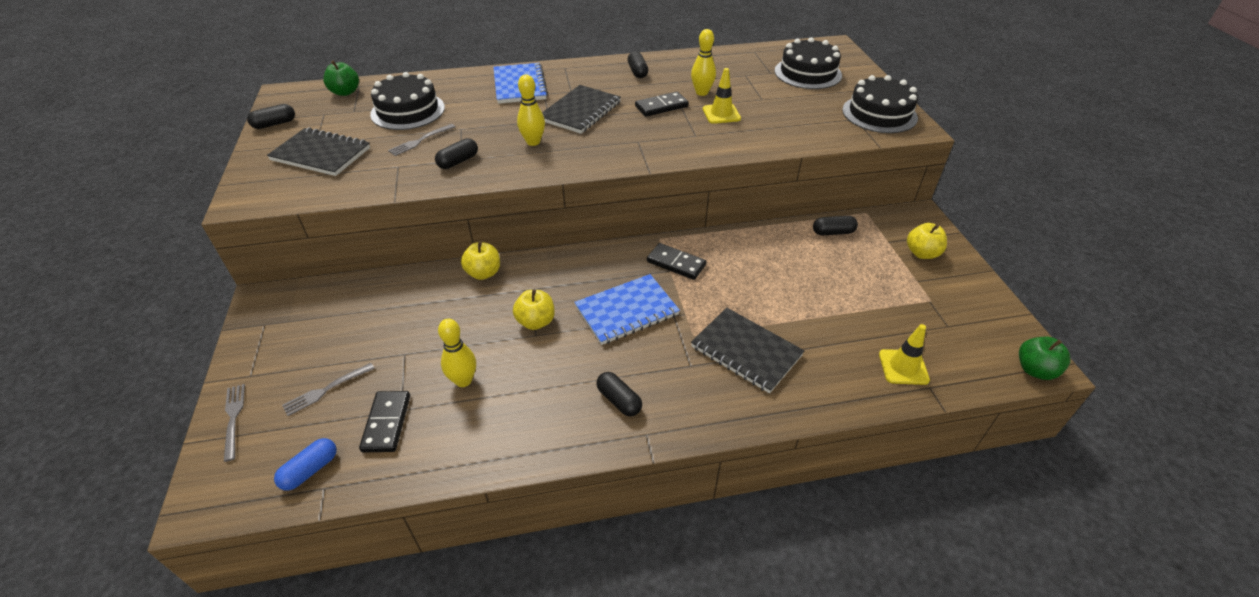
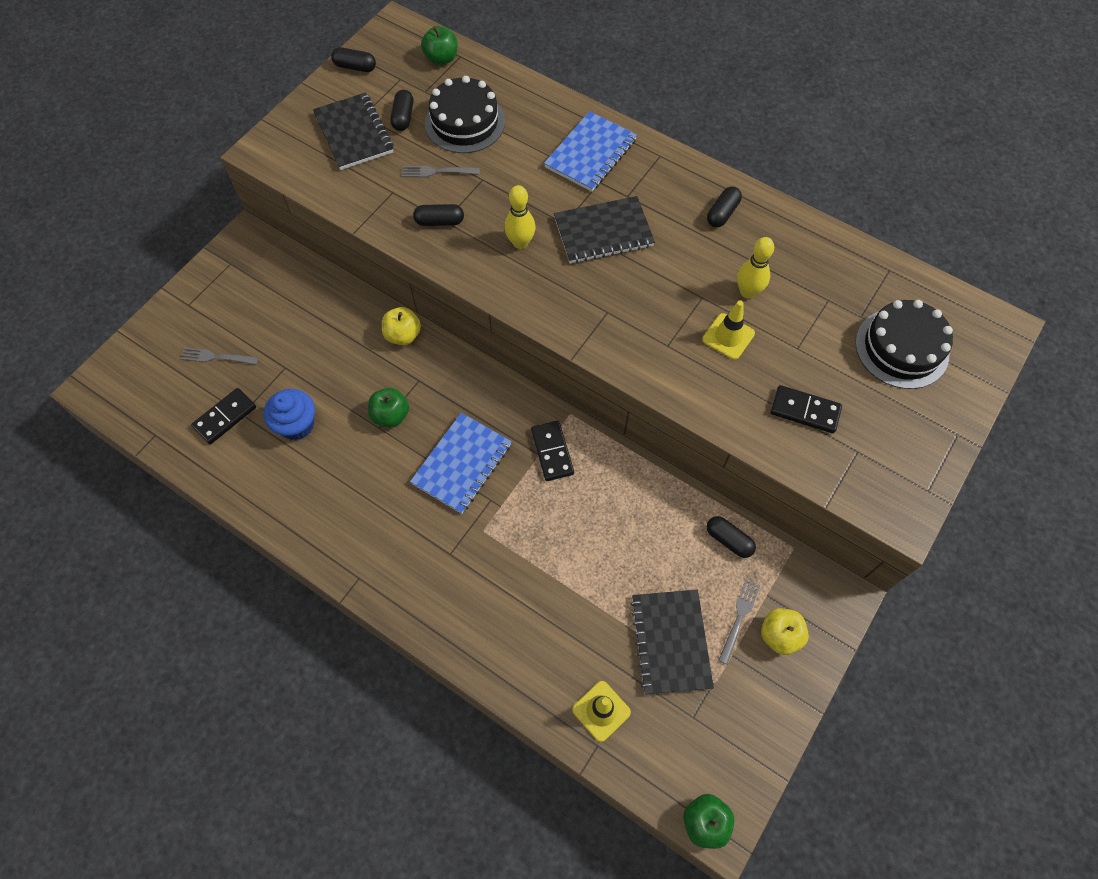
camera: 45 degrees right, 20 degrees up
(233, 418) = (153, 334): grey fork -> grey fork (739, 617)
(310, 470) = (158, 414): blue capsule -> none
(463, 380) = (297, 425): yellow bowling pin -> blue cupcake
(536, 322) = (391, 415): yellow apple -> green apple
(619, 400) = (371, 535): black capsule -> black capsule (403, 117)
(626, 311) = (462, 464): blue notebook -> blue notebook turned 75 degrees counterclockwise
(661, 106) = (684, 282): black domino -> black domino (805, 411)
(746, 351) = (502, 581): black notebook -> black notebook (670, 642)
(879, 114) = (893, 466): black cake -> none

